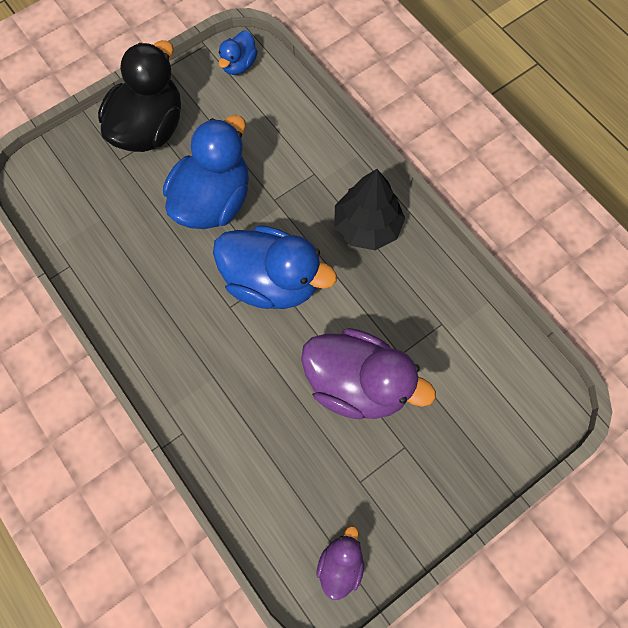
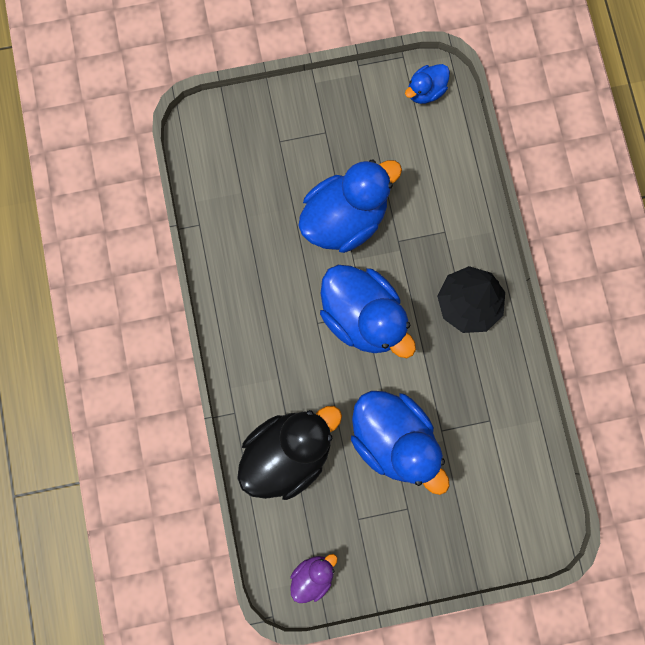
camera: 25 degrees right, 10 degrees up
(149, 128) = (318, 122): black duck -> black duck (288, 452)
(357, 384) = (393, 439): purple duck -> blue duck

